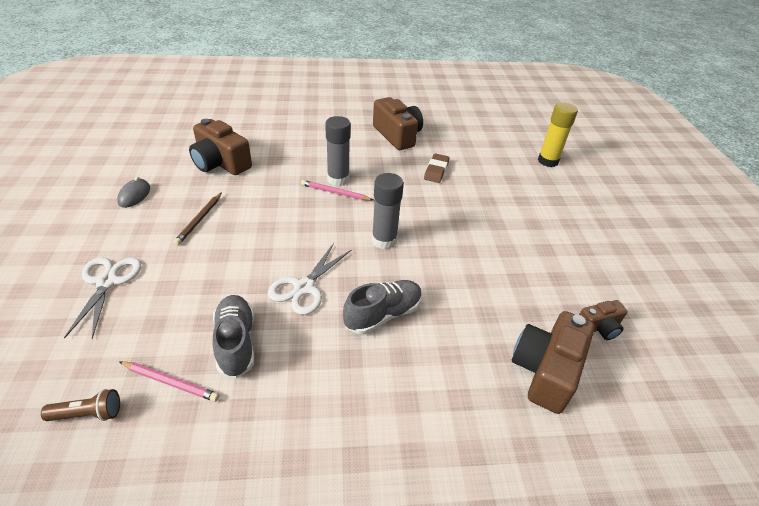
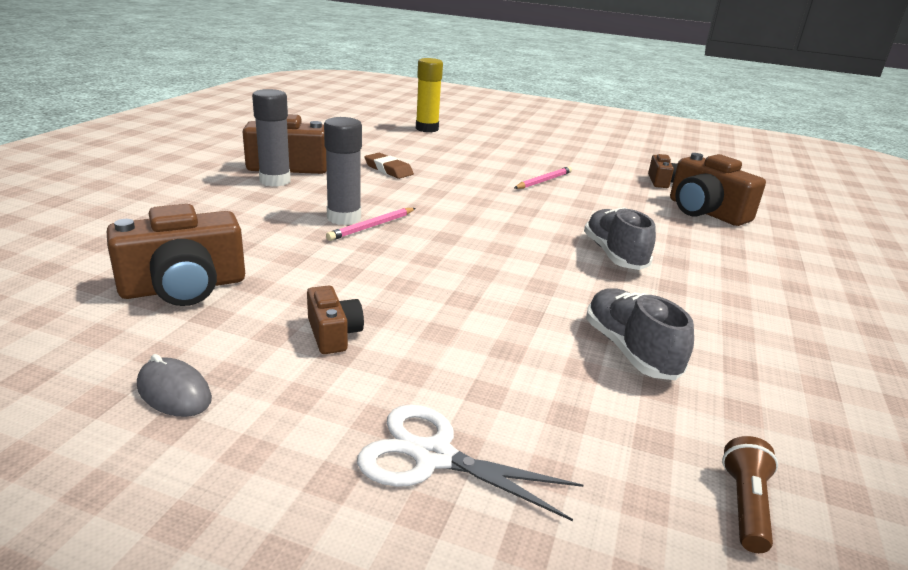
camera: 65 degrees left, 15 degrees down
(171, 382) = (691, 415): pink pencil -> pink pencil (543, 181)
(199, 220) = (333, 334): brown pencil -> brown camera
(236, 342) = (630, 350): grey shoe -> grey shoe turned 60 degrees clockwise
(304, 287) = (548, 286): white scissors -> none
(384, 240) = (492, 224): grey glue stick -> grey glue stick (275, 181)

